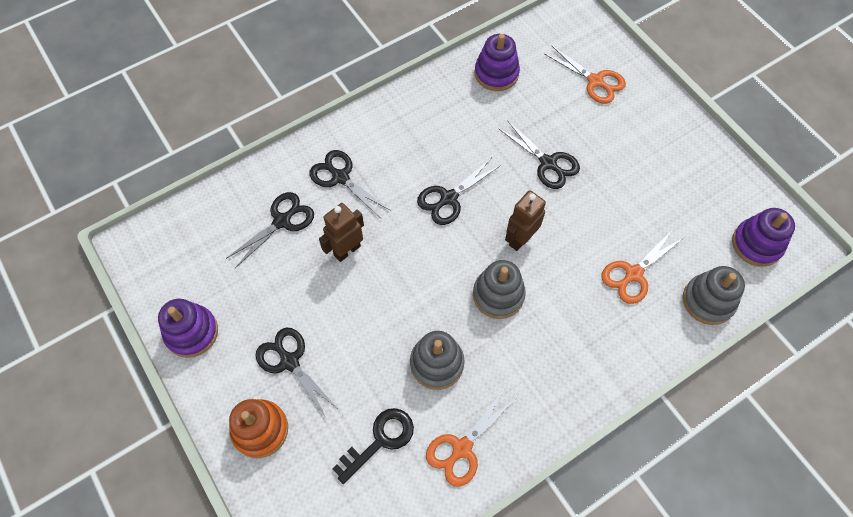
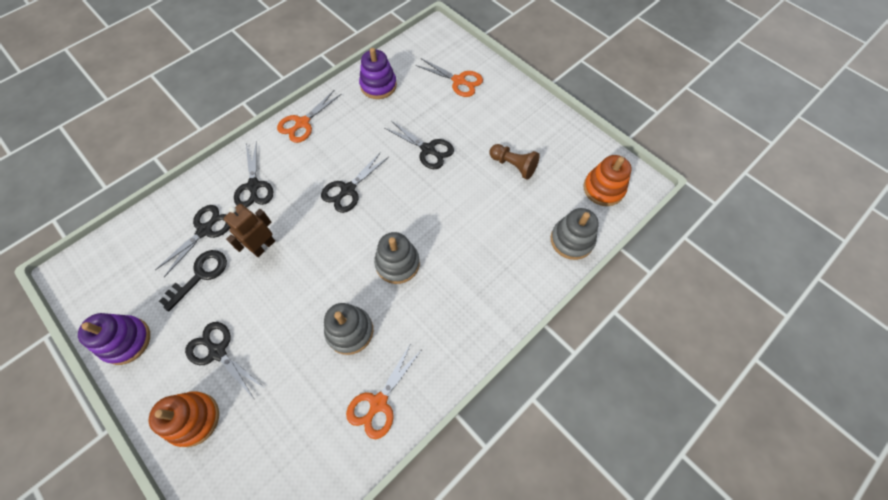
camera: 10 degrees left, 0 degrees up
(340, 177) = (254, 186): black scissors -> black scissors turned 135 degrees counterclockwise
(380, 440) = (304, 409): black key -> black key (200, 275)
(520, 239) = (411, 214): brown robot -> none
(633, 274) = (508, 228): orange scissors -> orange scissors (302, 123)
(649, 199) = (513, 165): none -> brown pawn
(756, 244) = (603, 189): purple stacking toy -> orange stacking toy

